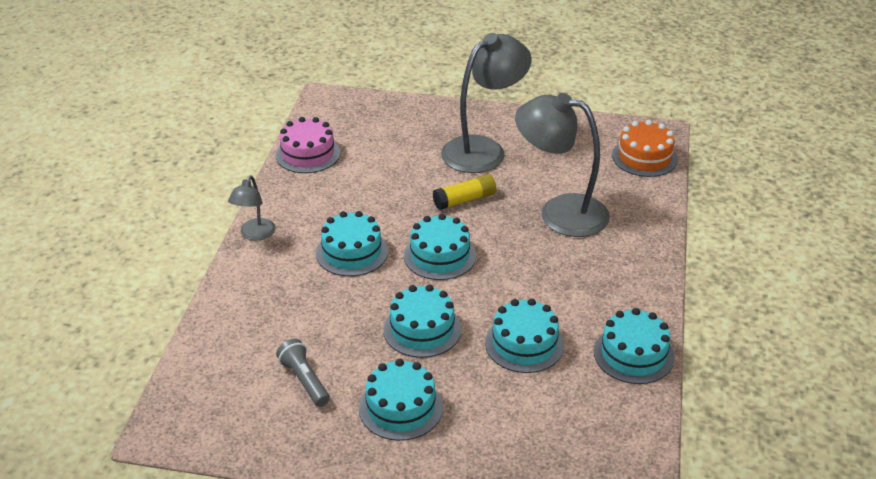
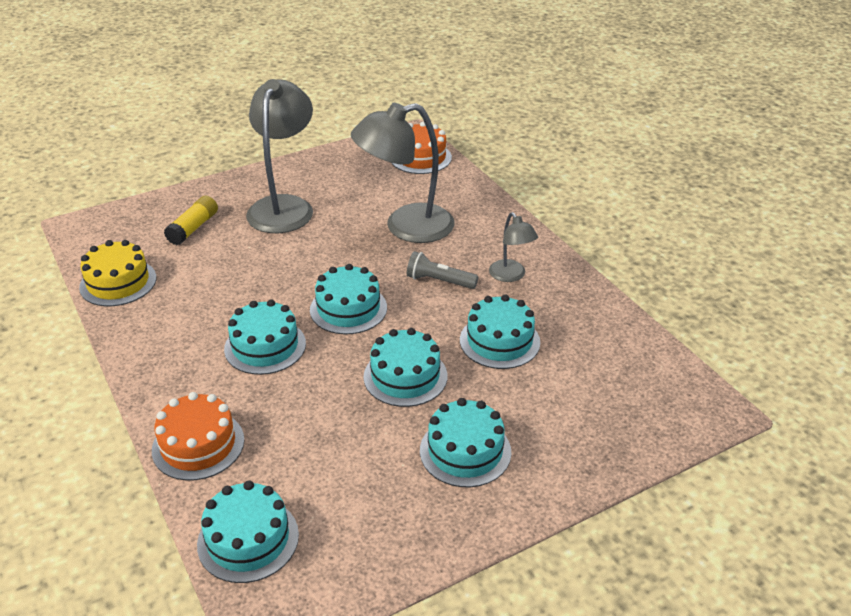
camera: 40 degrees left, 0 degrees up
(239, 296) = (198, 445): none -> orange cake
(255, 234) = (147, 380): grey lamp -> grey lamp (511, 276)
(304, 380) = (354, 481): grey flashlight -> grey flashlight (439, 281)
(308, 154) = (118, 282): pink cake -> yellow cake
(465, 200) = (316, 253): yellow glue stick -> yellow glue stick (193, 228)
(633, 354) = (585, 304): turquoise cake -> turquoise cake (248, 539)

